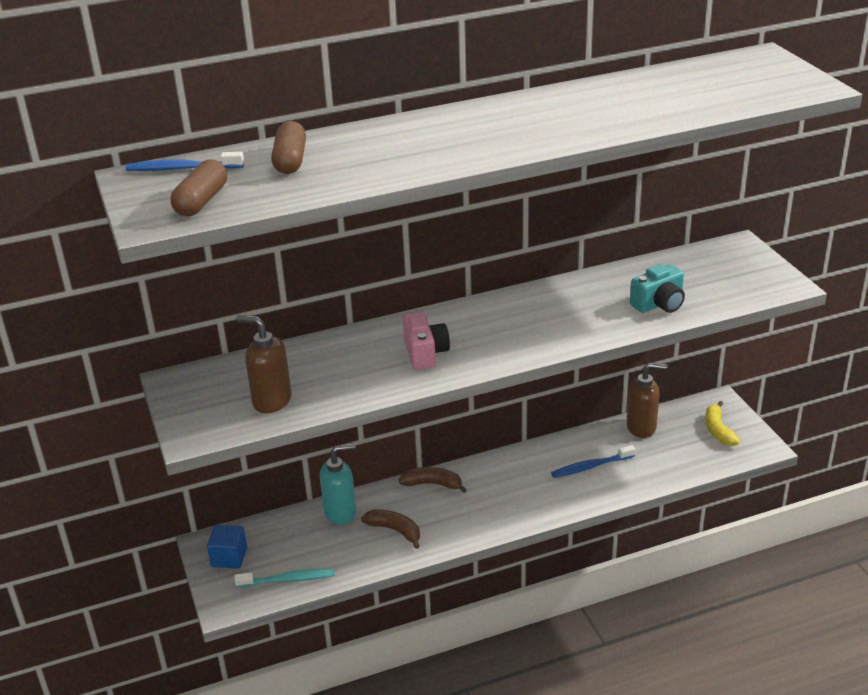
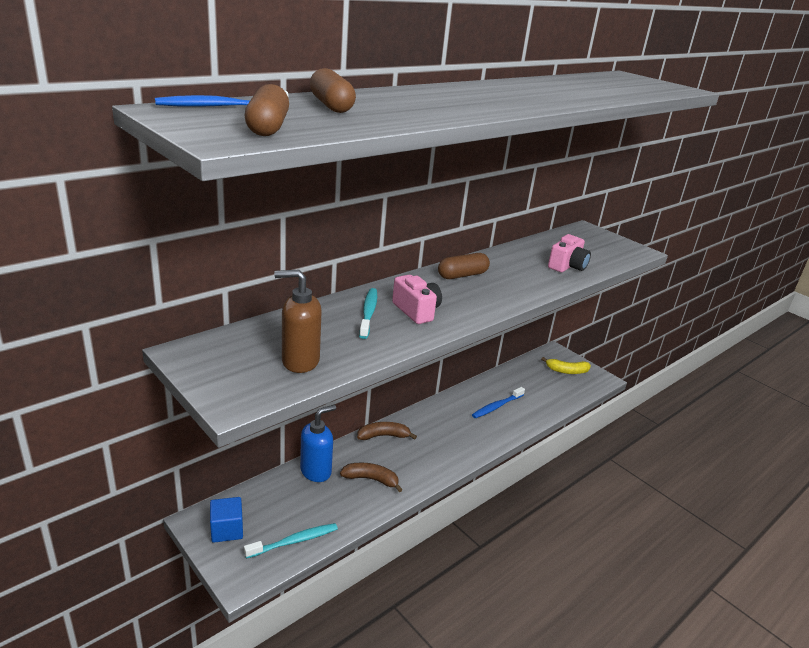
camera: 25 degrees left, 5 degrees down
(340, 513) = (316, 471): turquoise soap dispenser -> blue soap dispenser
(371, 351) = (368, 313): none -> turquoise toothbrush
(512, 309) = (462, 275): none -> brown capsule
(641, 427) = (515, 374): brown soap dispenser -> none
(659, 304) = (567, 266): turquoise camera -> pink camera
(718, 430) = (567, 371): yellow banana -> yellow banana turned 60 degrees counterclockwise

